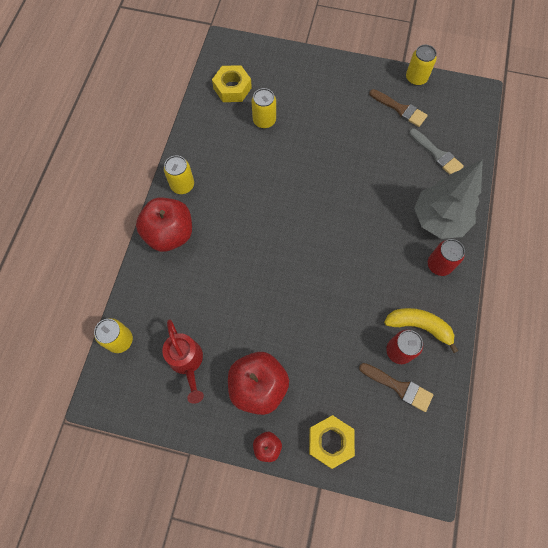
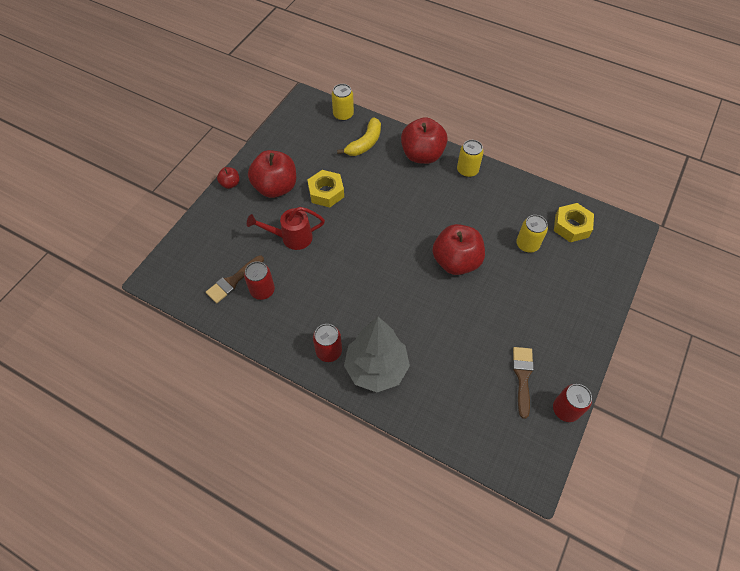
camera: 105 degrees right, 10 degrees down
(187, 362) = (311, 149): red watering can -> red watering can (291, 237)
(303, 176) = (456, 261): none -> red apple
(330, 441) = (215, 222): yellow nut -> yellow nut (326, 192)
(400, 109) = (522, 377): brown brush -> brown brush turned 135 degrees clockwise
(416, 78) = (565, 409): yellow can -> red can
(419, 326) = (277, 313): yellow banana -> yellow banana (365, 143)
(437, 154) = (455, 395): grey brush -> none

